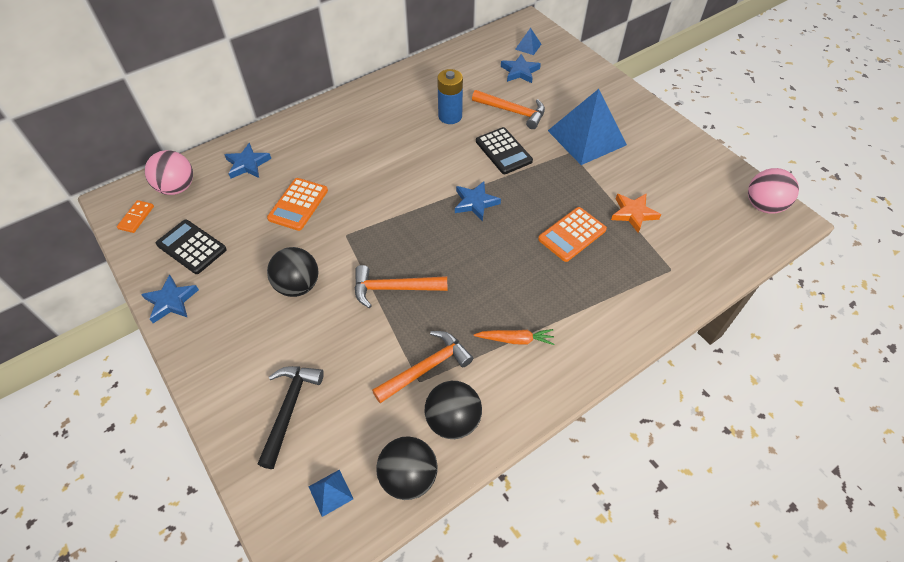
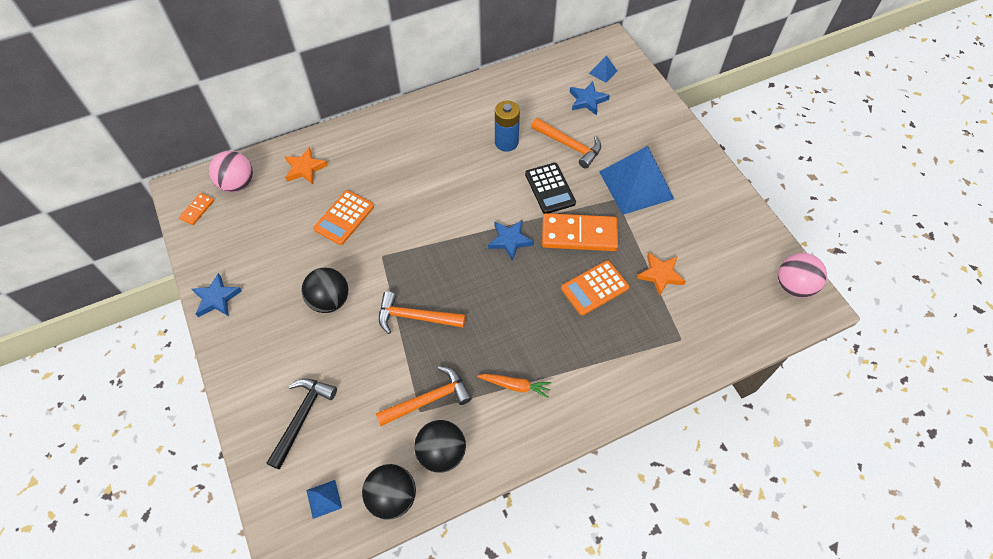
camera: 10 degrees right, 5 degrees up
(191, 247) = (242, 247): black calculator -> none
(247, 164) = (305, 168): blue star -> orange star
(543, 188) = (579, 234): none -> orange domino

